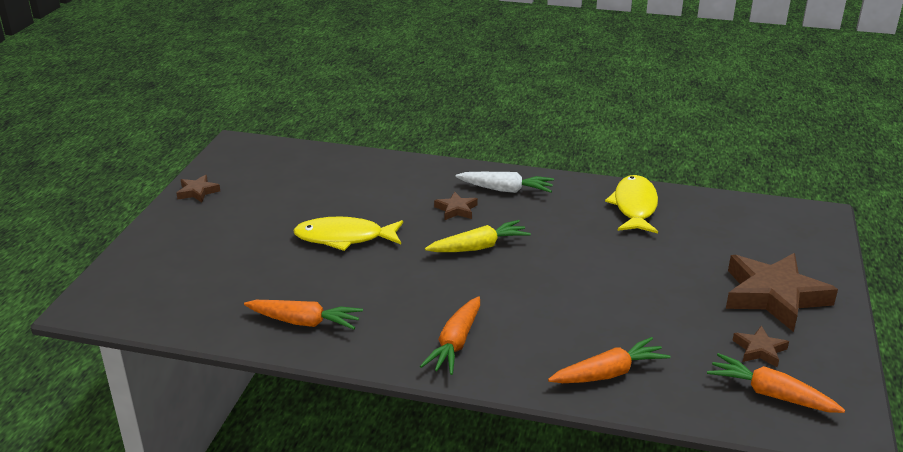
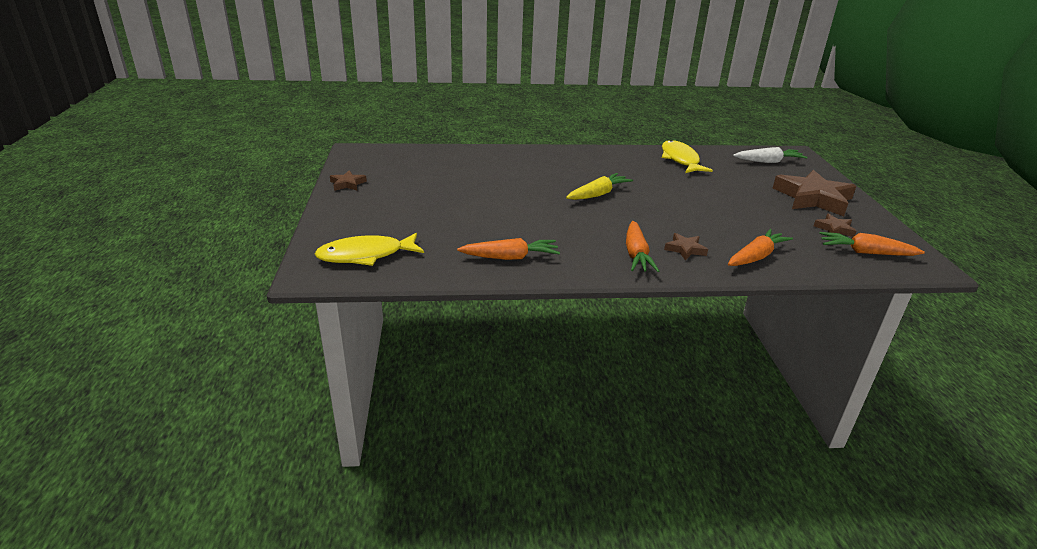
camera: 20 degrees left, 0 degrees up
(344, 238) = (493, 200): yellow fish -> yellow fish (366, 255)
(456, 209) = (561, 174): brown star -> brown star (685, 249)
(506, 190) = (586, 159): white carrot -> white carrot (768, 162)

